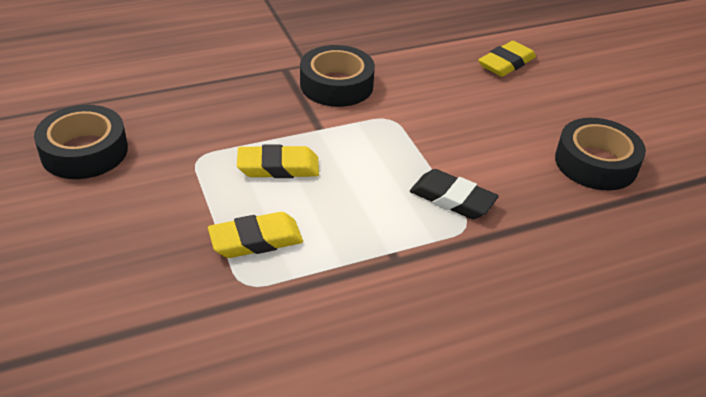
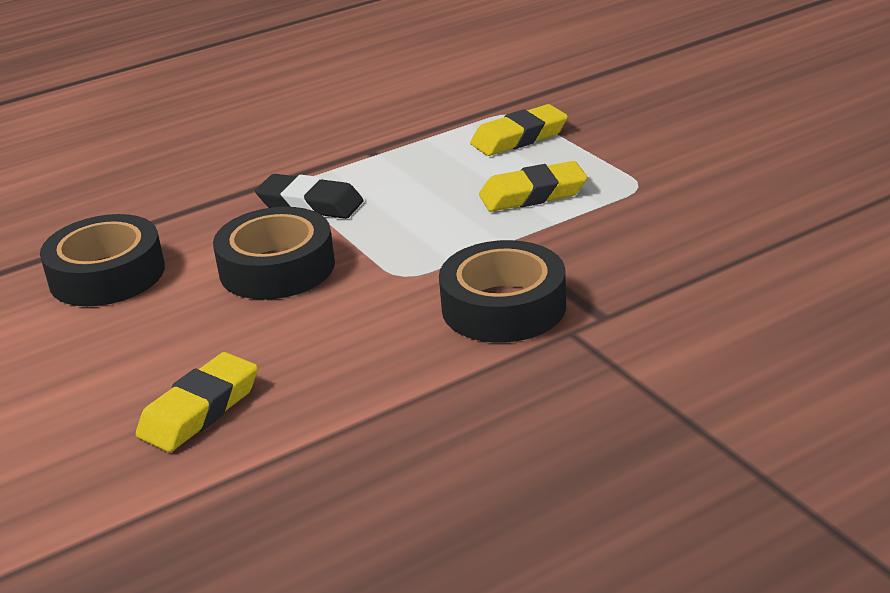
camera: 175 degrees right, 10 degrees down
(84, 151) = (779, 166): black tape -> black tape (277, 268)

